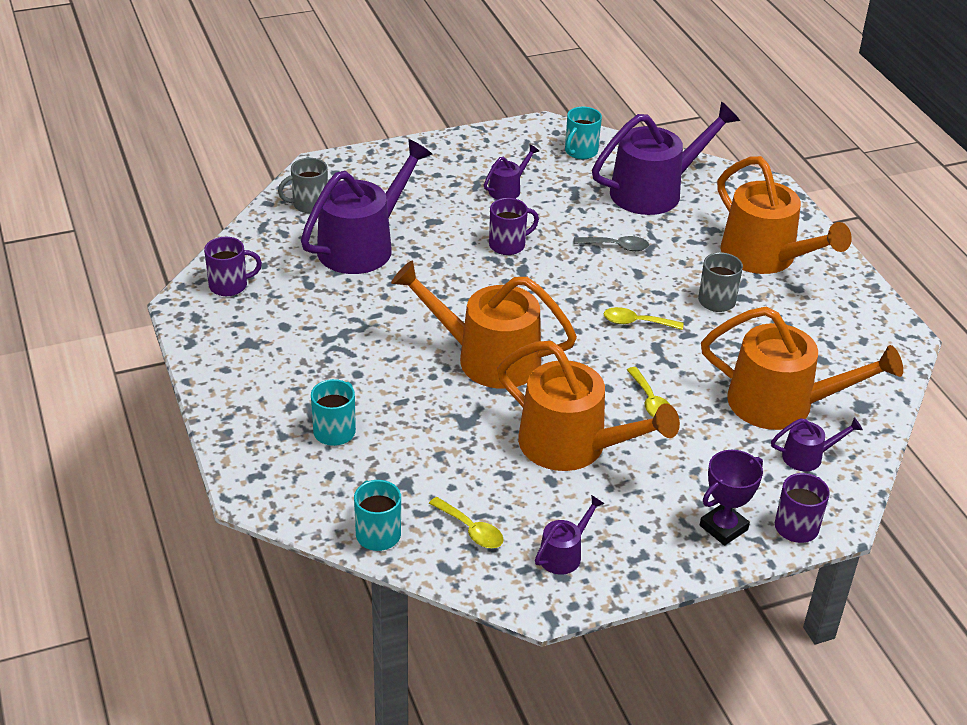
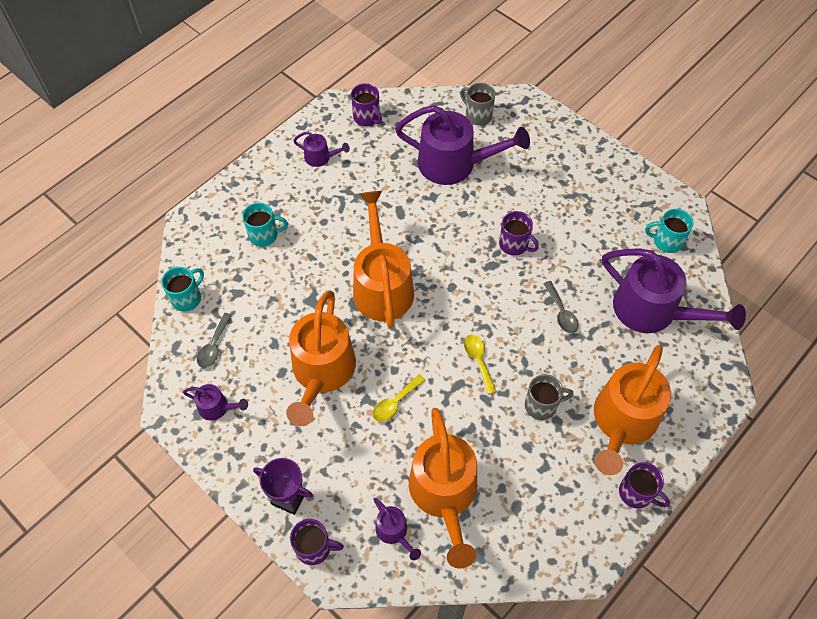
camera: 65 degrees right, 20 degrees up
(471, 530) = (214, 346): yellow spoon -> grey spoon
(507, 189) = (581, 216): purple watering can -> purple watering can (320, 157)
(846, 279) = (636, 493): none -> purple mug

